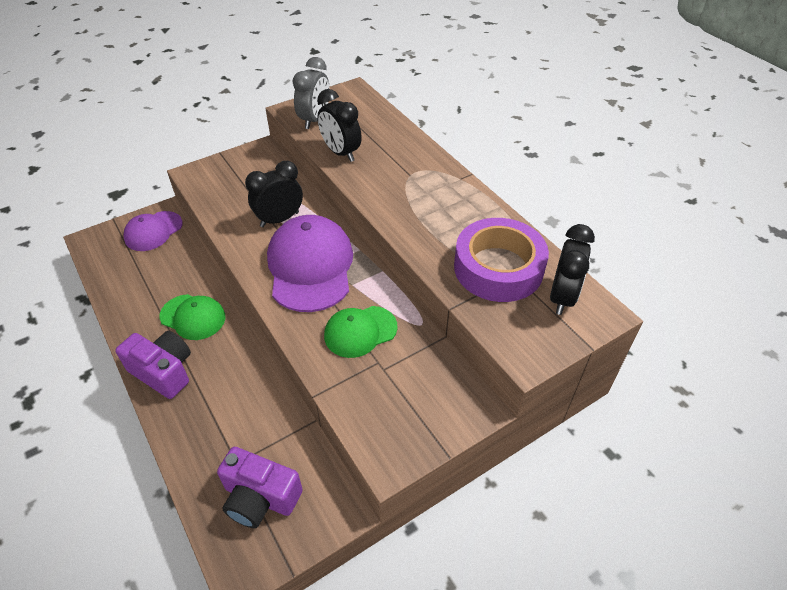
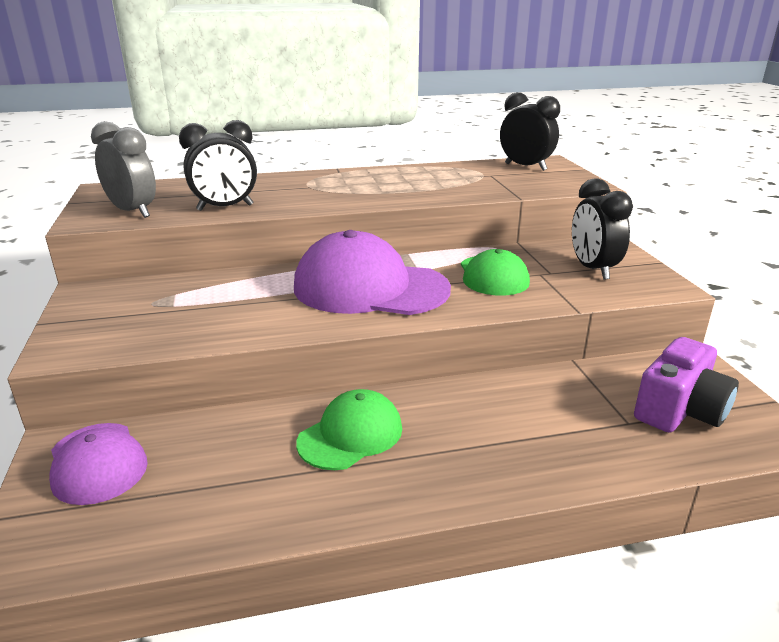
camera: 70 degrees left, 20 degrees down
(163, 372) = (450, 475): purple camera -> none
(279, 219) = (261, 296): black clock -> black clock (592, 269)
(498, 268) = (478, 178): purple tape -> none

